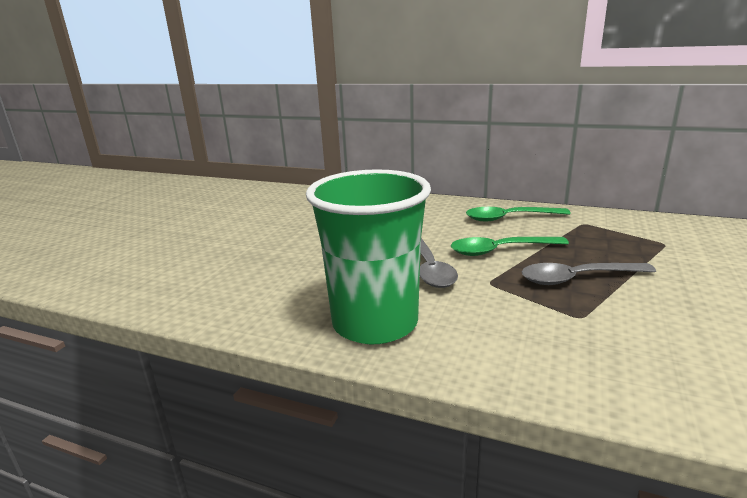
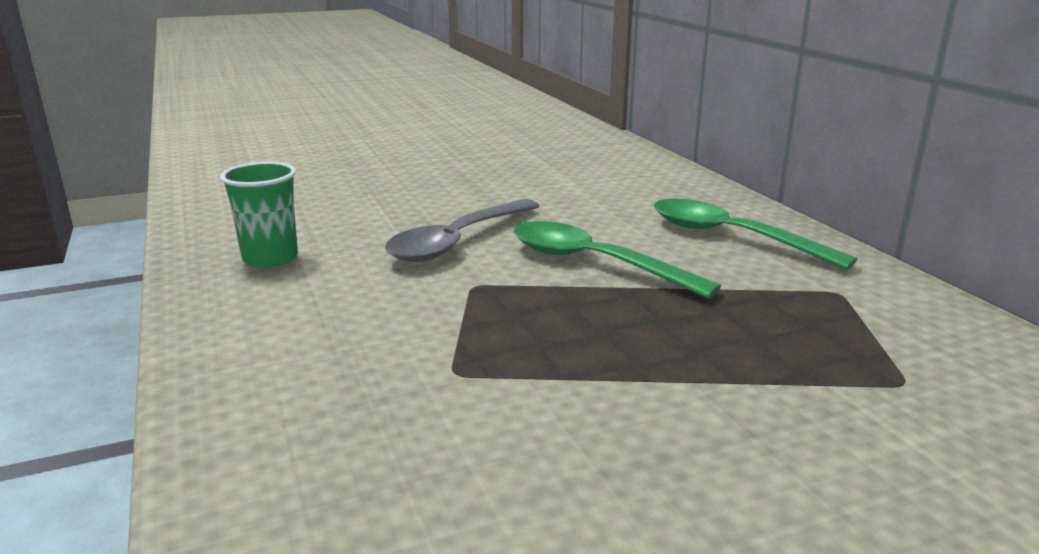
camera: 45 degrees right, 0 degrees up
(375, 323) = (270, 258): green cup -> green cup, size x0.44
(577, 278) = (591, 339): grey spoon -> none

